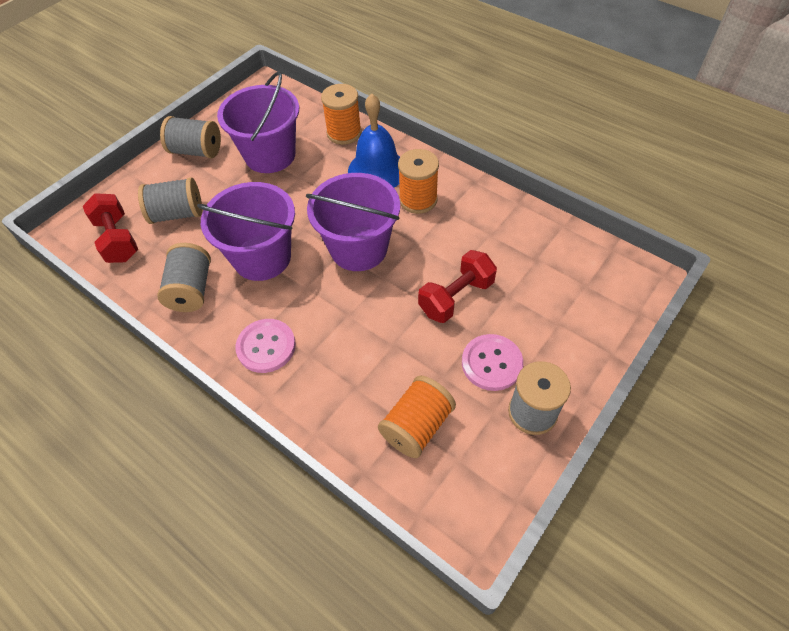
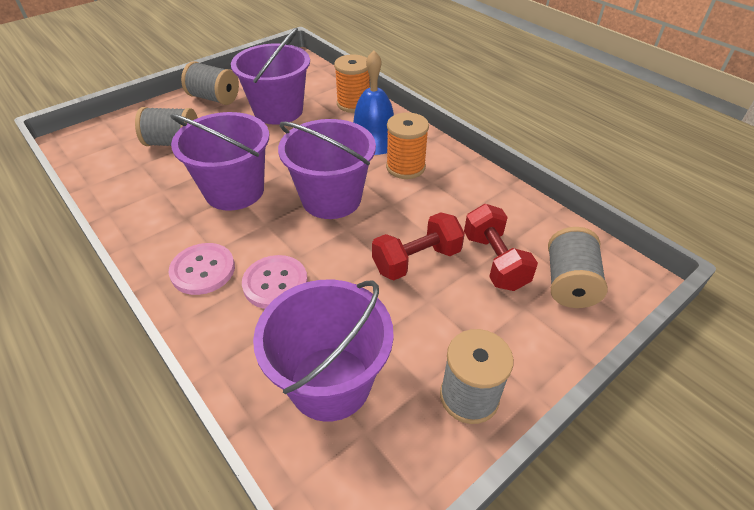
camera: 10 degrees right, 10 degrees down
(118, 239) = (110, 154): red dumbbell -> red dumbbell (494, 261)
(191, 290) = (155, 206): grey spool -> grey spool (569, 283)
(417, 426) = (330, 382): orange spool -> purple bucket
(491, 363) = (436, 333): pink button -> pink button (275, 283)

